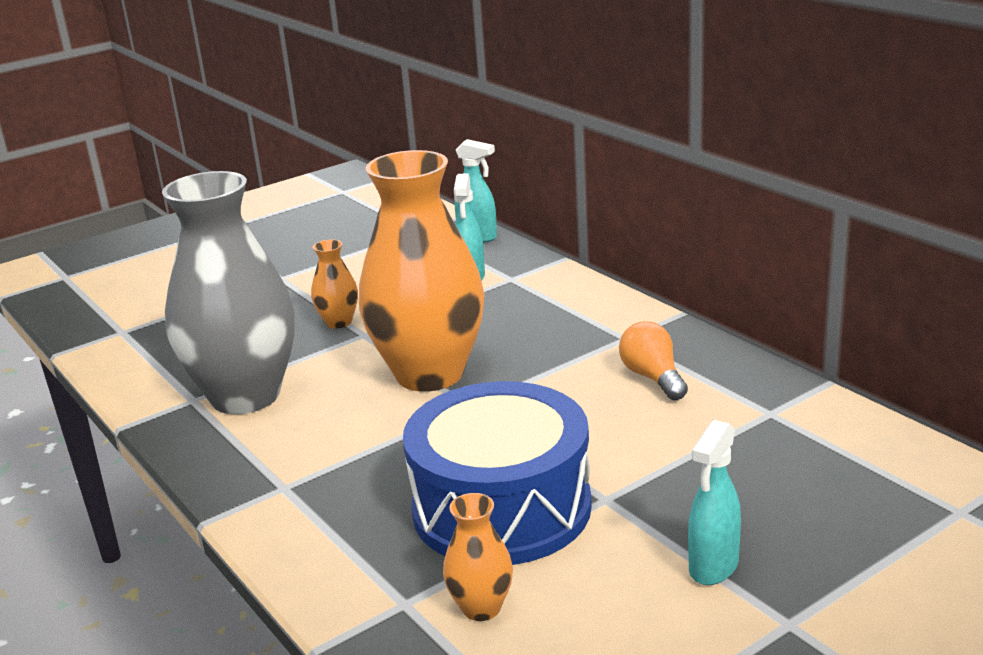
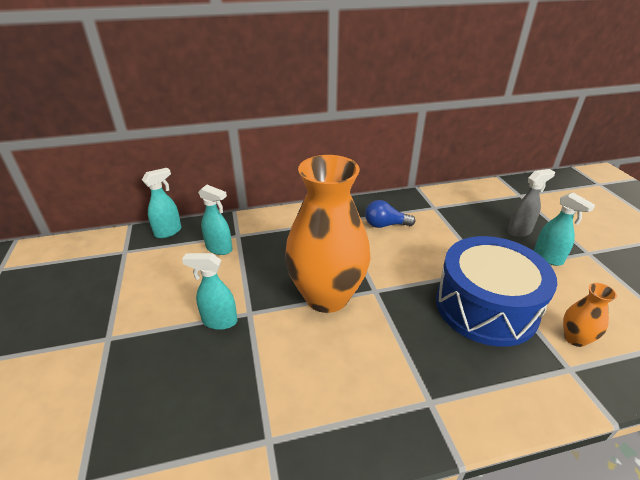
camera: 70 degrees left, 10 degrees up
(245, 396) = (288, 400): grey vase -> none
(338, 322) = (219, 321): orange vase -> turquoise spray bottle
(653, 377) = (385, 225): orange light bulb -> blue light bulb
(783, 523) = (519, 231): none -> grey spray bottle

